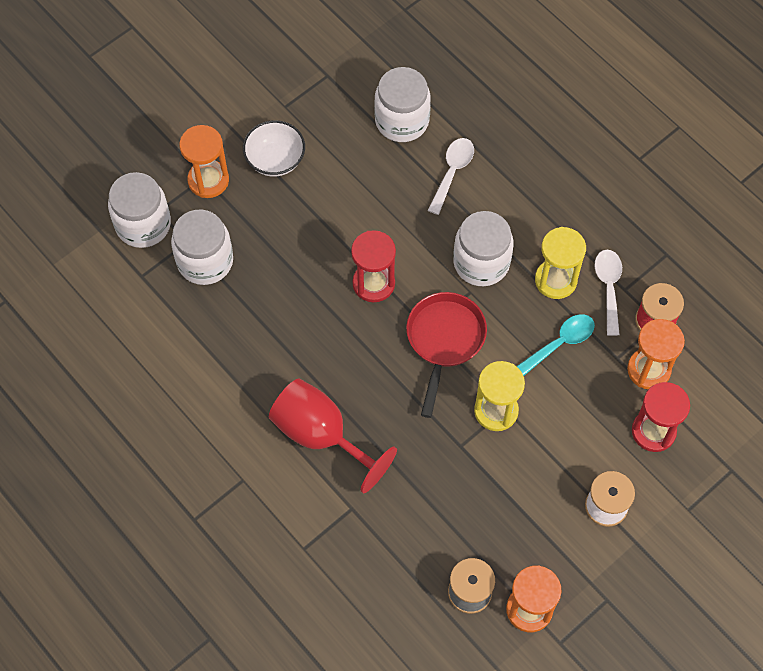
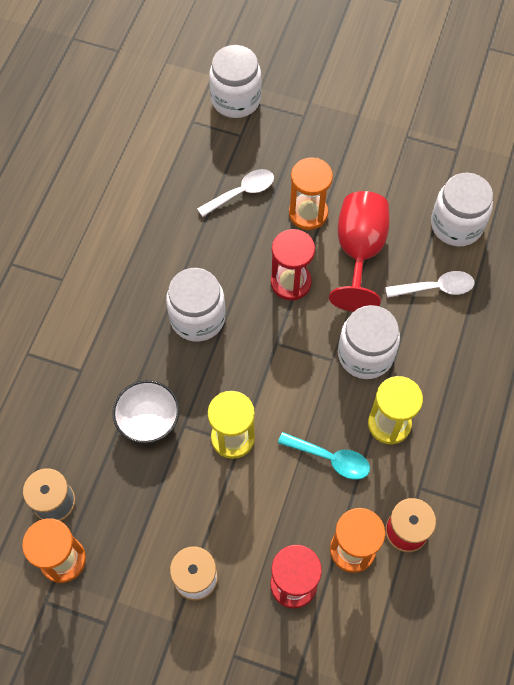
camera: 60 degrees right, 0 degrees up
(205, 261) = (232, 156): white jar -> white jar (197, 318)
(208, 180) = (303, 121): orange hourglass -> orange hourglass (308, 213)
(275, 160) = (353, 155): white bowl -> white bowl (148, 420)
(321, 435) = (131, 315): red goblet -> red goblet (359, 251)
(444, 341) = (273, 363): red pan -> none
(608, 287) = (412, 473): white spoon -> white spoon (242, 192)

